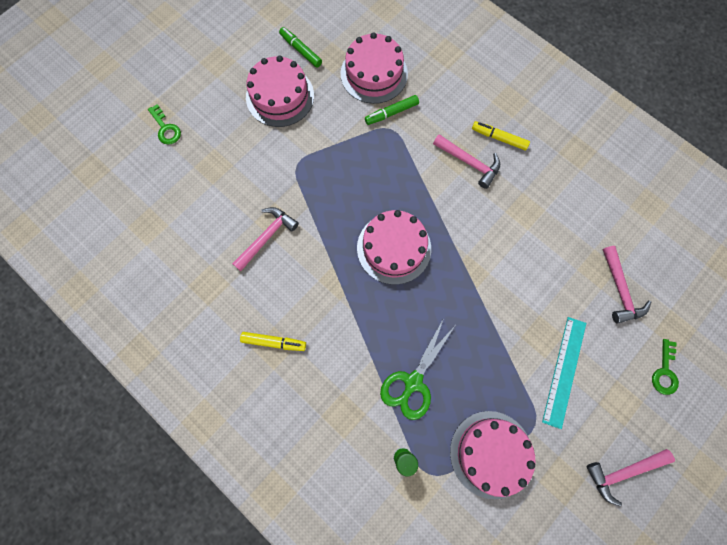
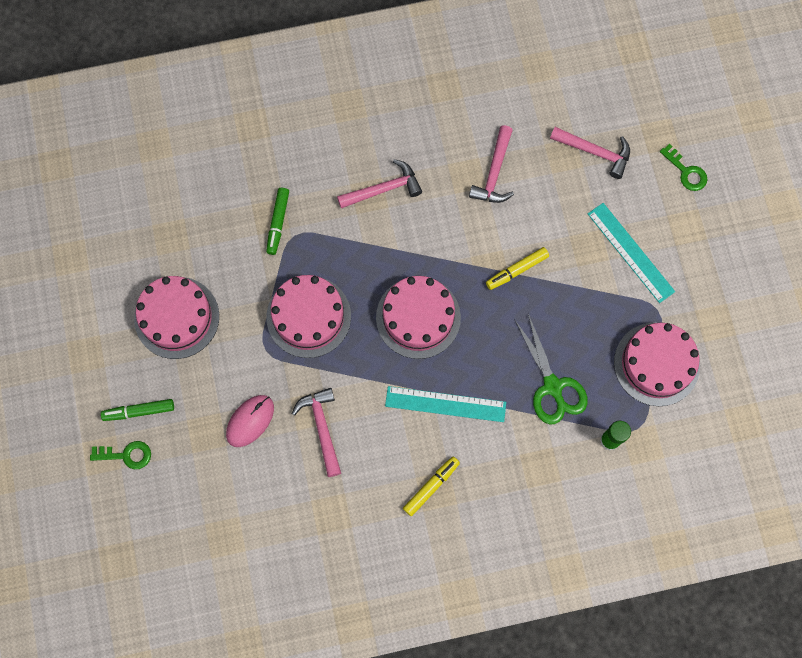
camera: 55 degrees left, 0 degrees up
(240, 187) = (250, 421): none -> pink mouse
(301, 50) = (138, 262): green marker -> green marker (139, 411)
(343, 310) = (445, 404): none -> turquoise ruler
(374, 74) = (221, 209): pink cake -> pink cake (308, 316)
(499, 138) = (379, 144): yellow marker -> yellow marker (516, 270)
(623, 472) = (741, 268): pink hammer -> pink hammer (494, 172)

